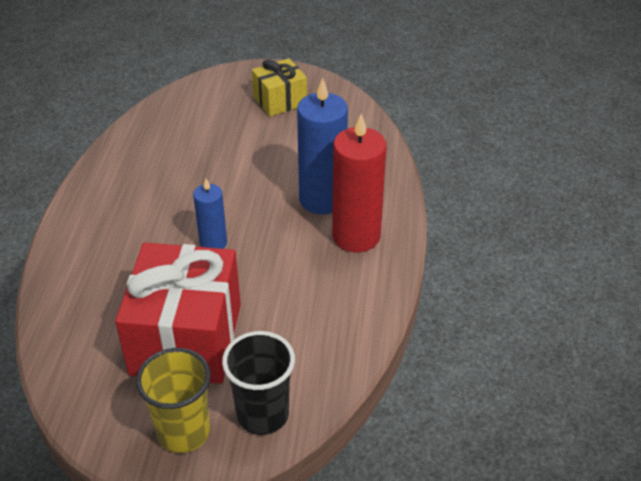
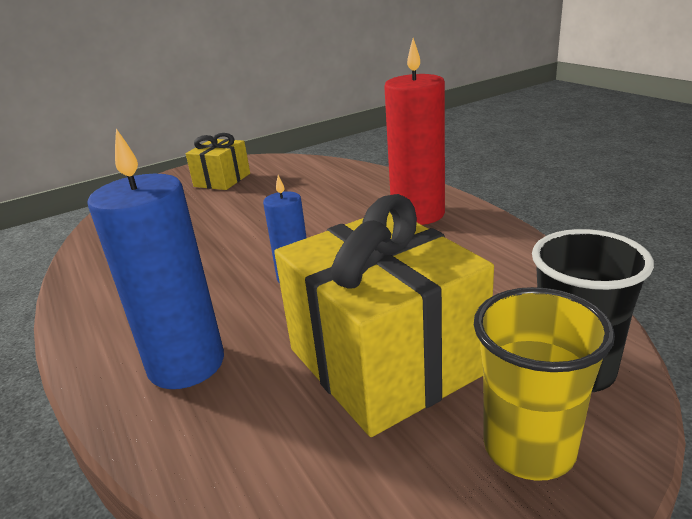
camera: 35 degrees left, 15 degrees down
(186, 339) = (385, 361): red gift -> yellow gift
(322, 199) = (352, 209): blue candle -> blue candle (186, 364)

